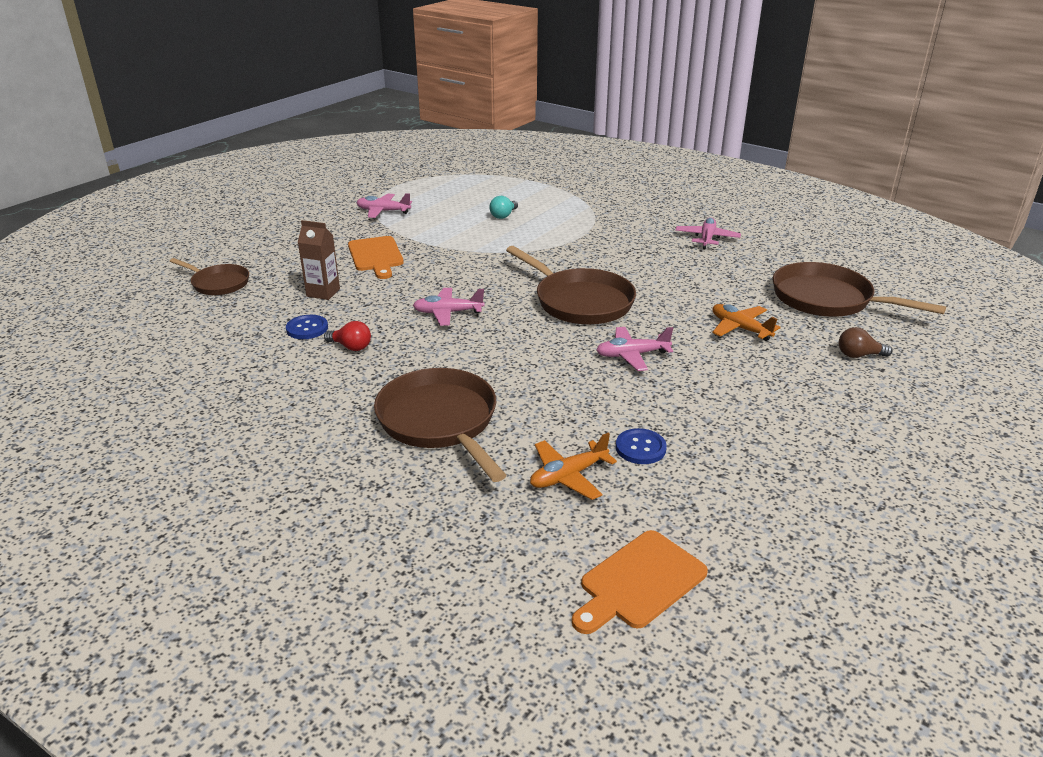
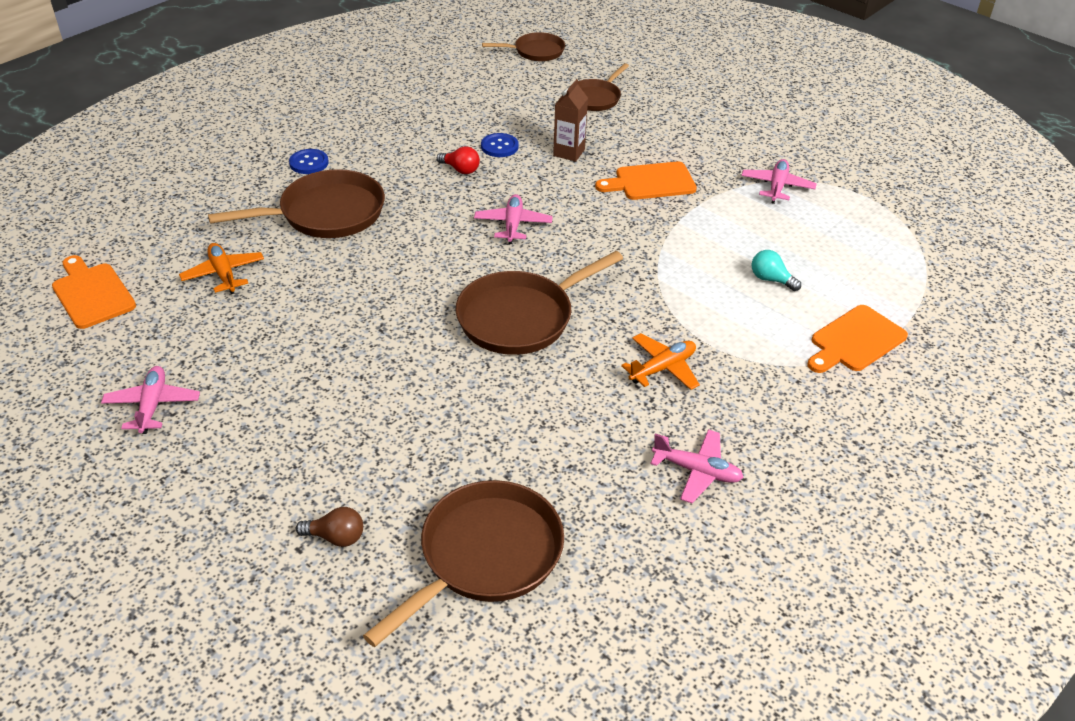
camera: 95 degrees right, 10 degrees up
(96, 320) = (535, 51): none -> brown pan
(351, 347) = (460, 169): red light bulb -> red light bulb turned 90 degrees counterclockwise
(561, 195) = (855, 341): none -> orange cutting board
(632, 355) = (395, 340): pink plane -> pink plane (152, 405)
(640, 448) = (241, 320): blue button -> blue button (309, 163)
(740, 328) = (428, 441): orange plane -> orange plane (662, 368)
(858, 355) = (336, 537): brown light bulb -> brown light bulb turned 90 degrees clockwise

